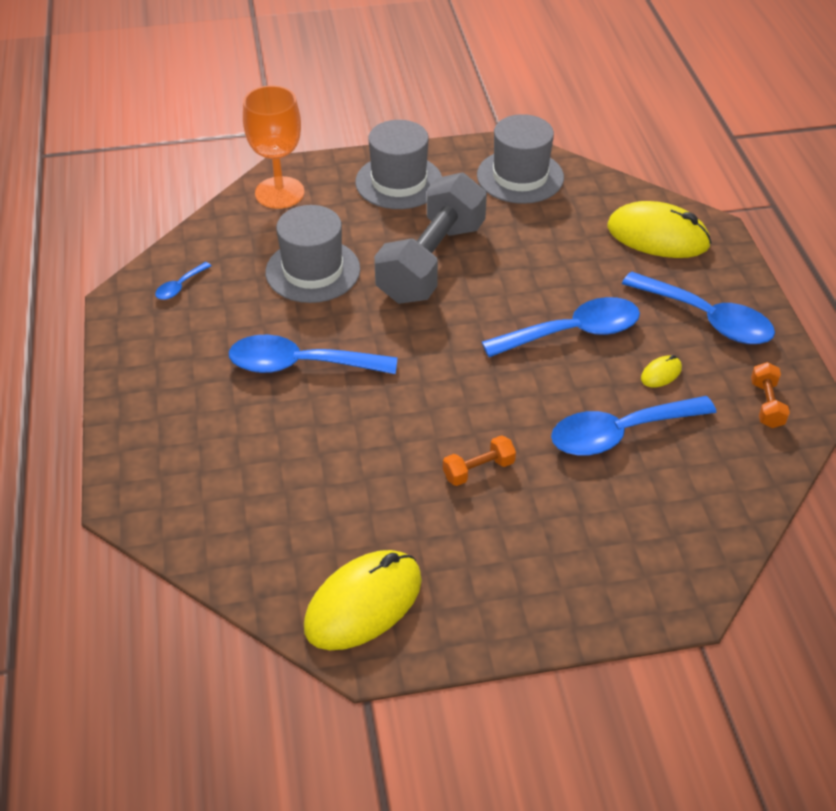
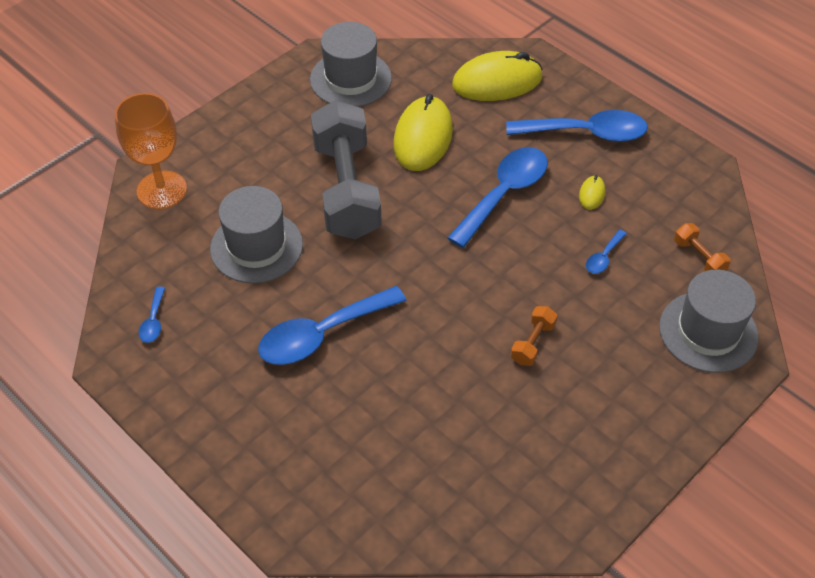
camera: 35 degrees left, 5 degrees up
(363, 603) = (544, 497): yellow mouse -> yellow mouse (423, 137)
(399, 182) = (256, 130): grey hat -> grey hat (708, 332)
(619, 433) = (603, 257): blue spoon -> blue spoon, size x0.45
(766, 404) = (678, 180): orange dumbbell -> orange dumbbell (699, 257)

